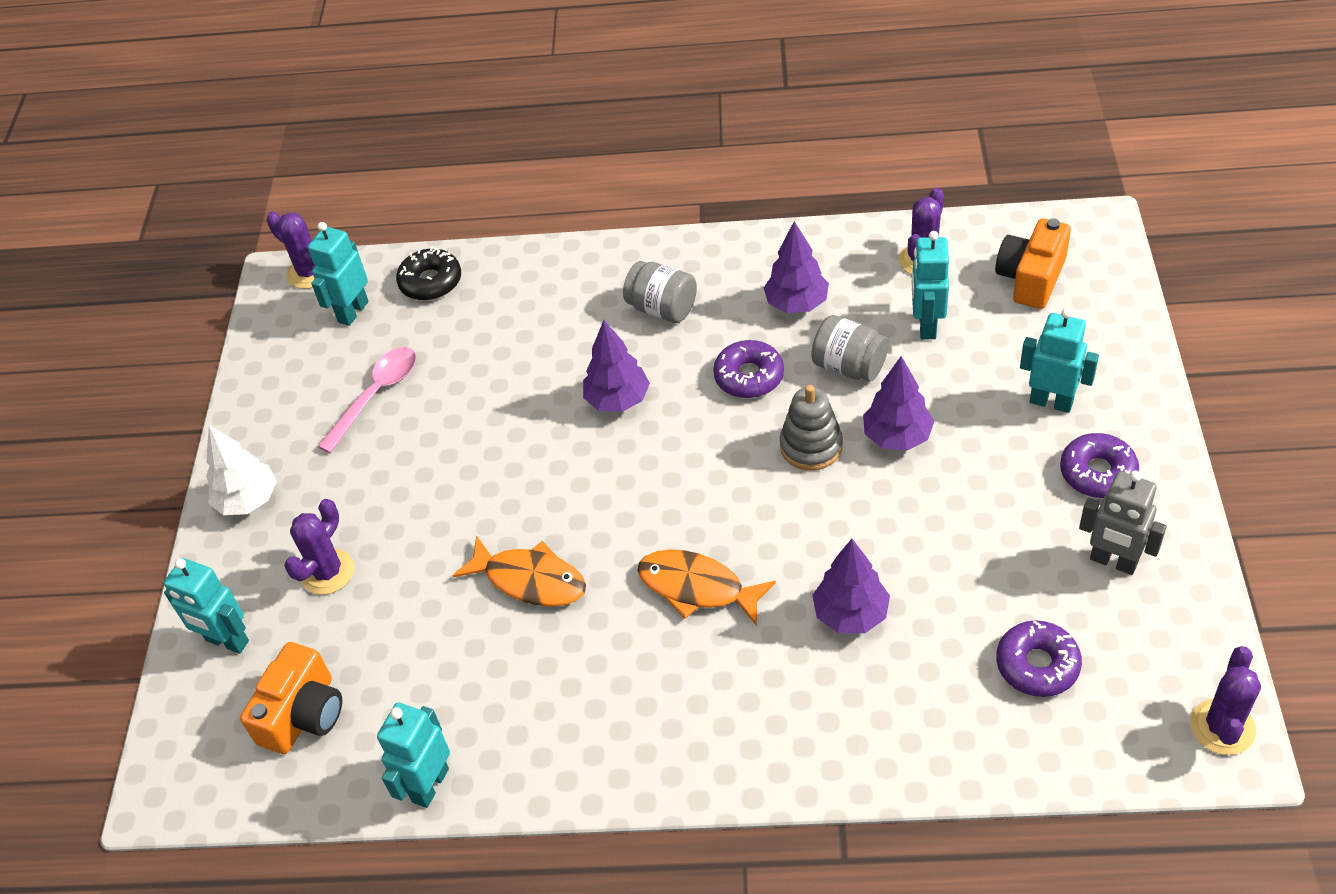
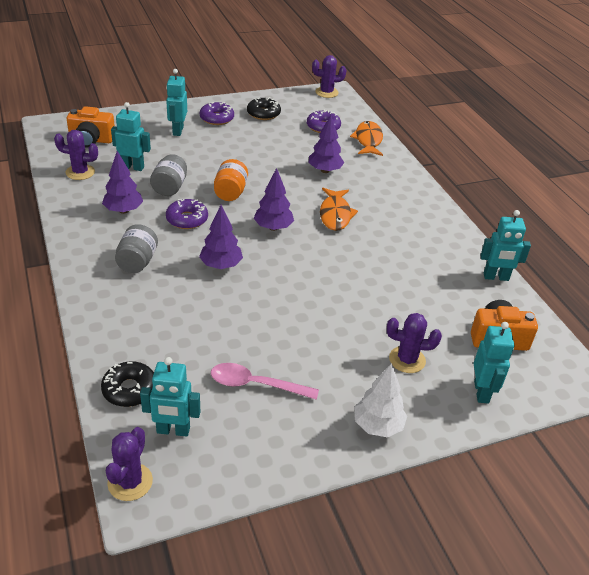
camera: 120 degrees left, 10 degrees down
(530, 580) = (363, 271): orange fish -> orange fish (368, 140)
(811, 446) = (230, 193): grey stacking toy -> orange jar
(897, 437) = (214, 169): purple tree -> purple tree (273, 227)
(926, 325) = (133, 167): turquoise robot -> turquoise robot turned 150 degrees counterclockwise
(1113, 562) = (263, 114): grey robot -> black donut

